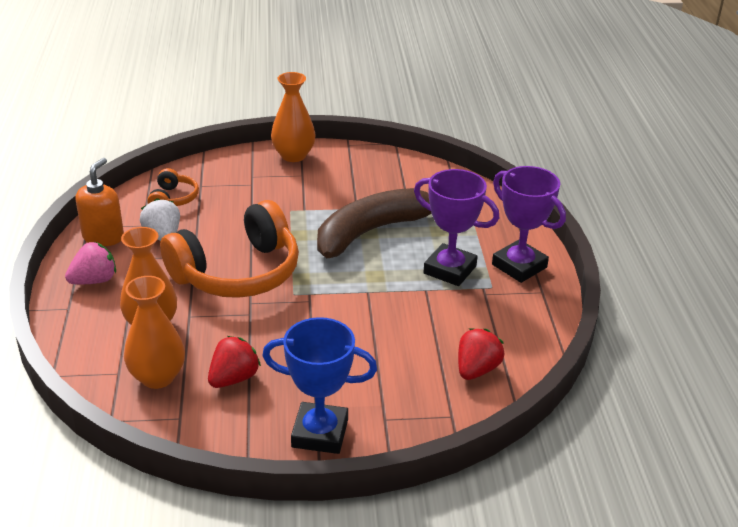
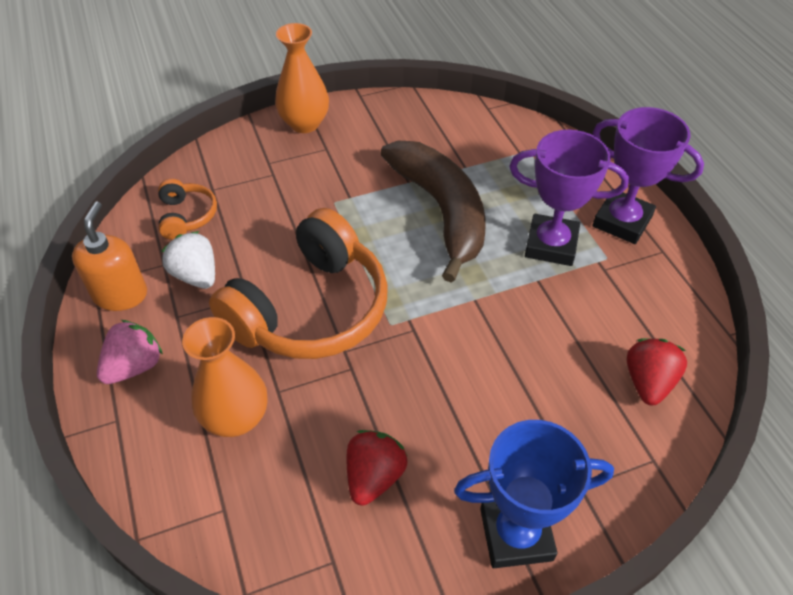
camera: 15 degrees left, 15 degrees up
(157, 377) = (277, 502): orange vase -> none
(372, 231) = (441, 211): brown banana -> brown banana turned 120 degrees clockwise

